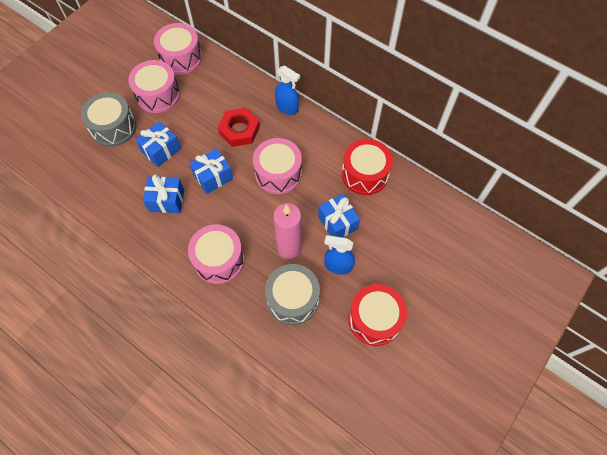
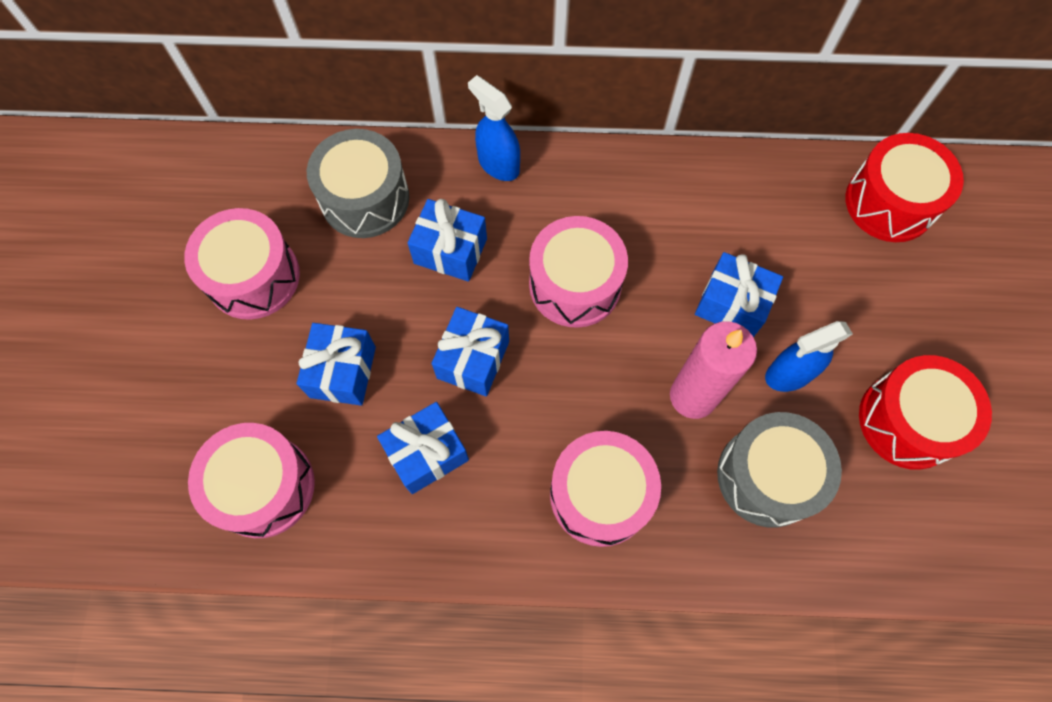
camera: 35 degrees left, 5 degrees up
(113, 127) = (219, 386): grey drum -> grey drum (365, 198)
(181, 58) = (240, 184): pink drum -> pink drum (264, 486)
(239, 130) = (450, 251): red nut -> blue gift
(287, 108) = (498, 164): blue spray bottle -> blue spray bottle turned 135 degrees counterclockwise
(365, 174) = (708, 200): red drum -> red drum (890, 202)

